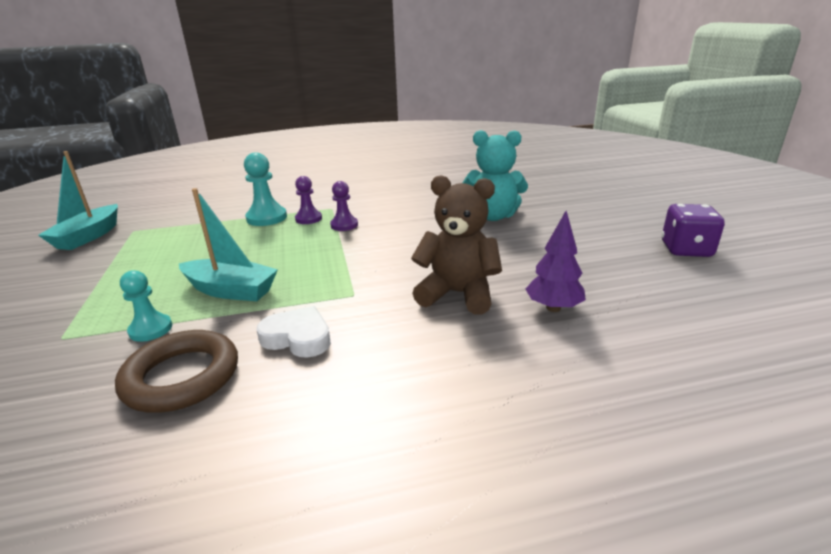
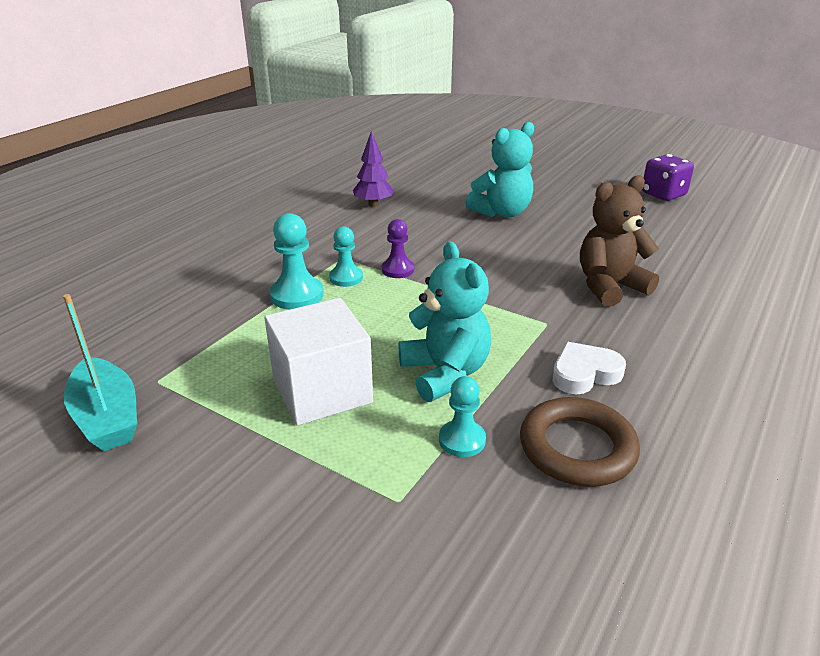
camera: 45 degrees left, 5 degrees up
(166, 267) = (322, 391): none -> white cube
(231, 290) = (445, 373): turquoise boat -> turquoise teddy bear
(308, 219) = (346, 278): purple pawn -> turquoise pawn
(553, 308) = (676, 268): purple tree -> purple tree (373, 204)

